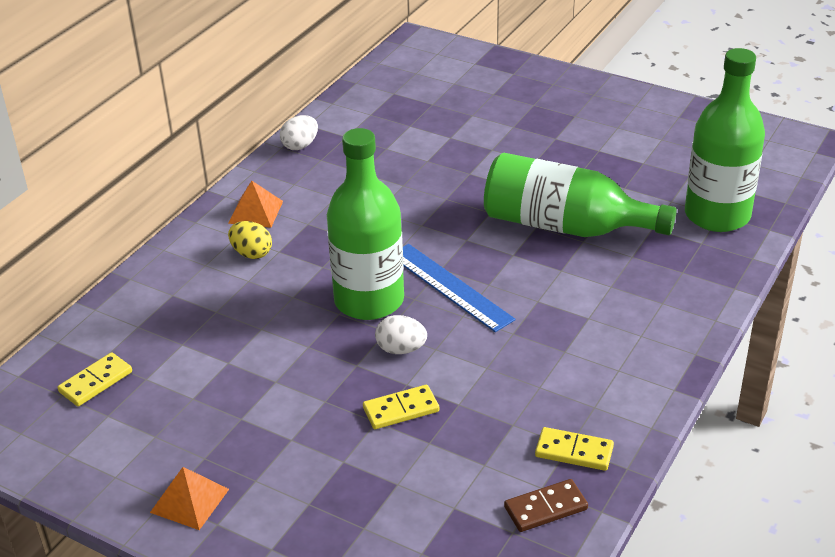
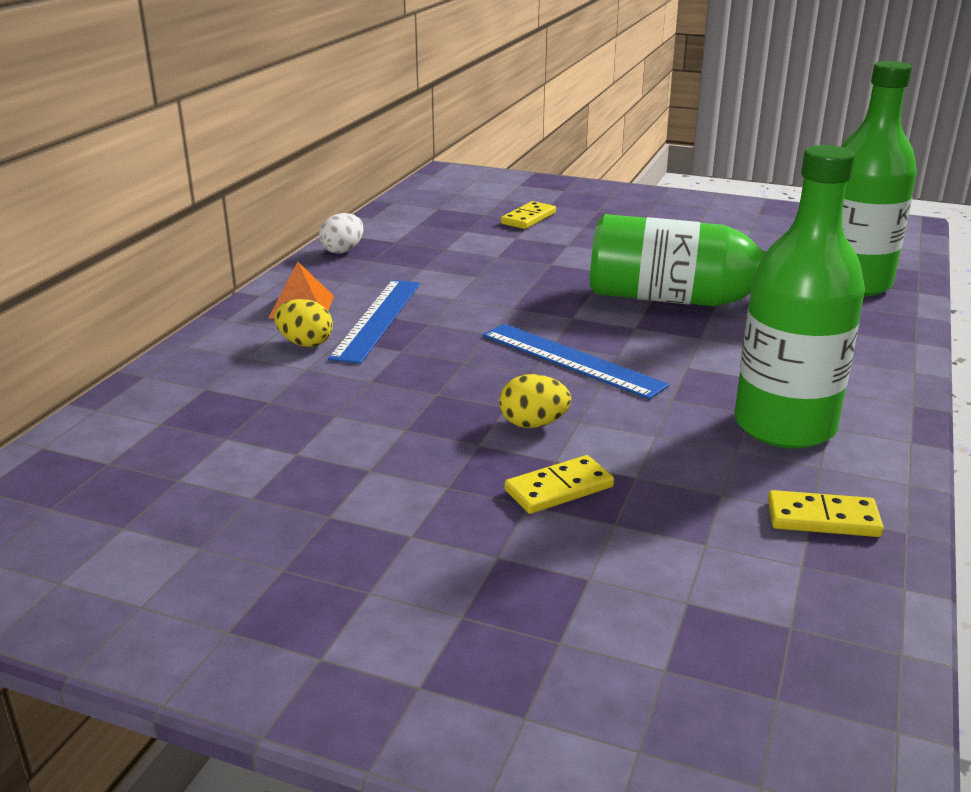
camera: 10 degrees left, 10 degrees down
(95, 382) = (102, 488): yellow domino -> yellow domino (528, 218)
(190, 500) = (269, 628): orange pyramid -> none
(312, 231) = (377, 319): none -> blue ruler
(369, 300) = (472, 378): green bottle -> green bottle (784, 426)
(401, 349) = (533, 424): white egg -> yellow egg
(545, 508) = (822, 591): brown domino -> none

